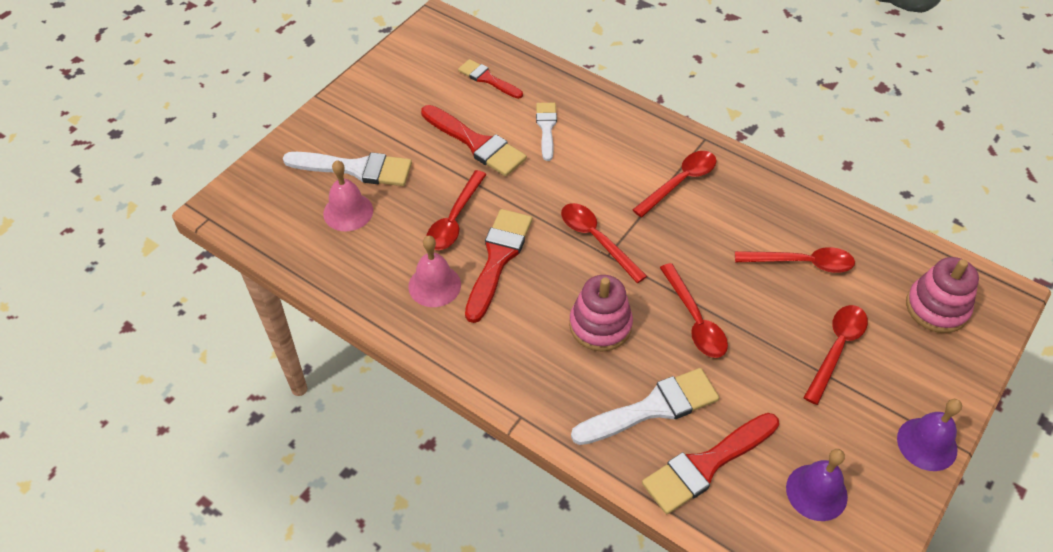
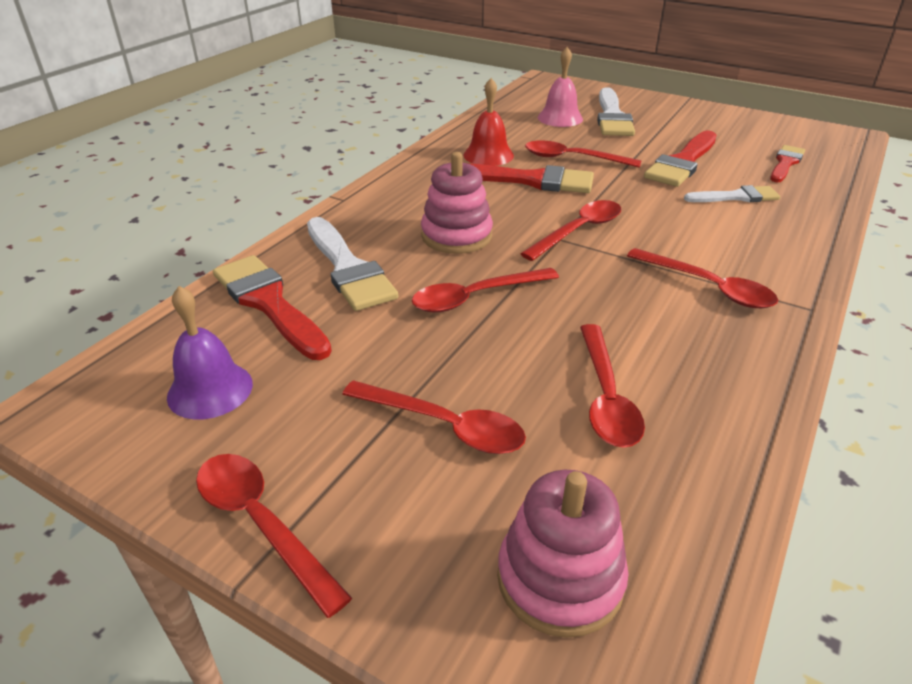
camera: 85 degrees right, 15 degrees down
(434, 285) = (488, 155): pink bell -> red bell
(927, 444) = (261, 523): purple bell -> red spoon

